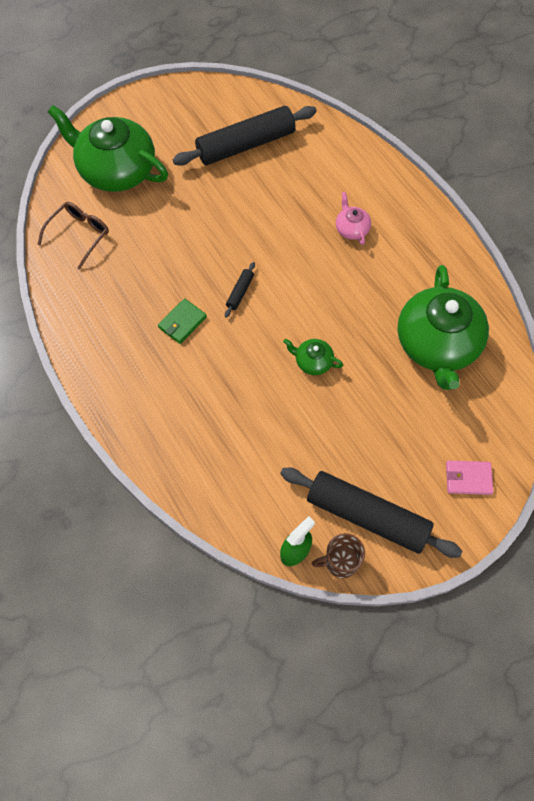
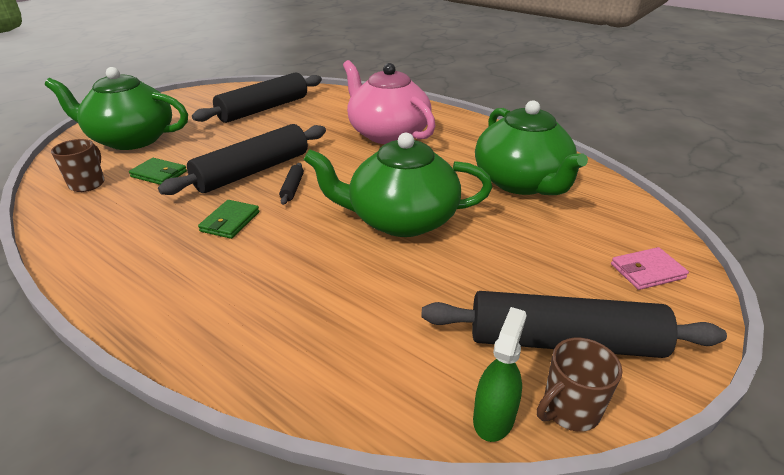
camera: 20 degrees left, 30 degrees down
(79, 235) = (88, 184): brown glasses -> brown mug
(135, 237) = (159, 174): none -> green wallet
(213, 257) = (253, 171): none -> black rolling pin
(313, 362) = (401, 219): green teapot -> green teapot, size x2.33
(351, 229) = (387, 133): pink teapot -> pink teapot, size x2.33

